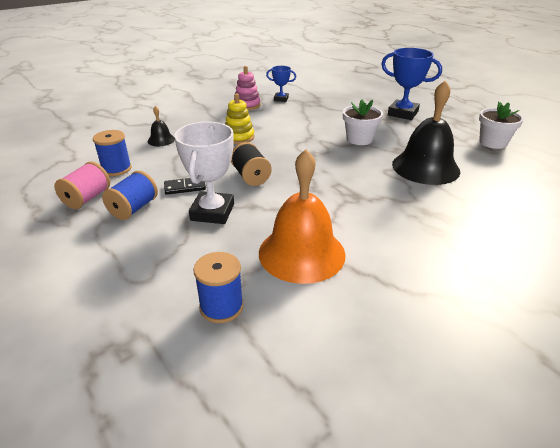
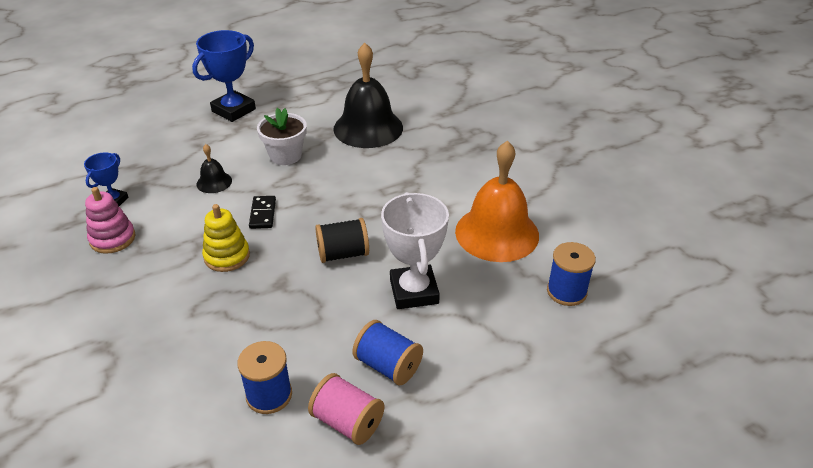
camera: 80 degrees left, 5 degrees up
(161, 140) = (190, 344): black bell -> black bell (214, 182)
(185, 187) = (349, 315): black domino -> black domino (262, 214)
(212, 212) = (414, 291): white trophy -> white trophy turned 60 degrees clockwise
(493, 142) = (334, 77): white flower pot -> none

